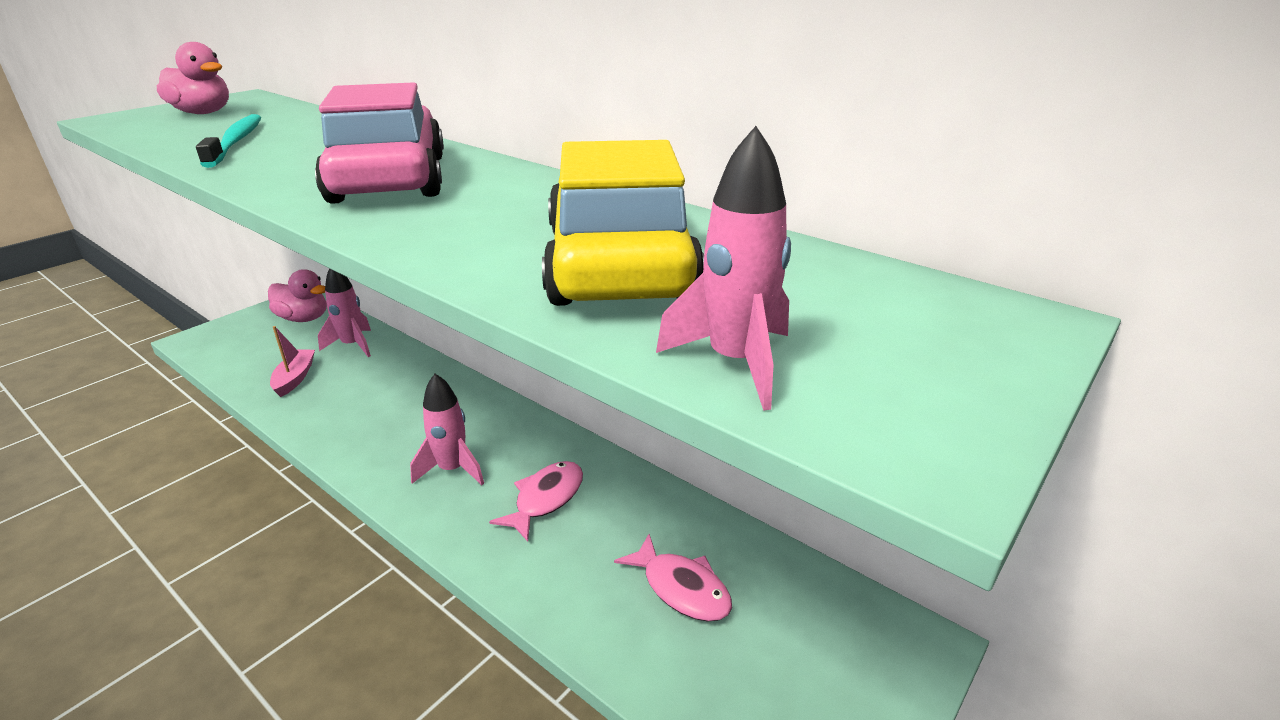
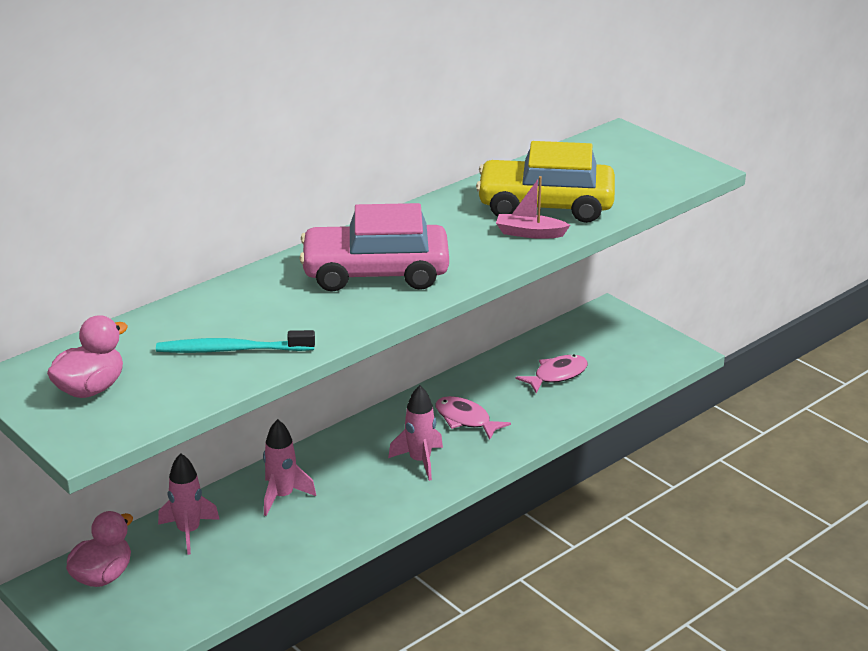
camera: 80 degrees left, 0 degrees up
(295, 378) = (242, 563): pink boat -> pink boat (530, 233)
(735, 363) = (645, 191): pink rocket -> pink rocket (282, 496)

